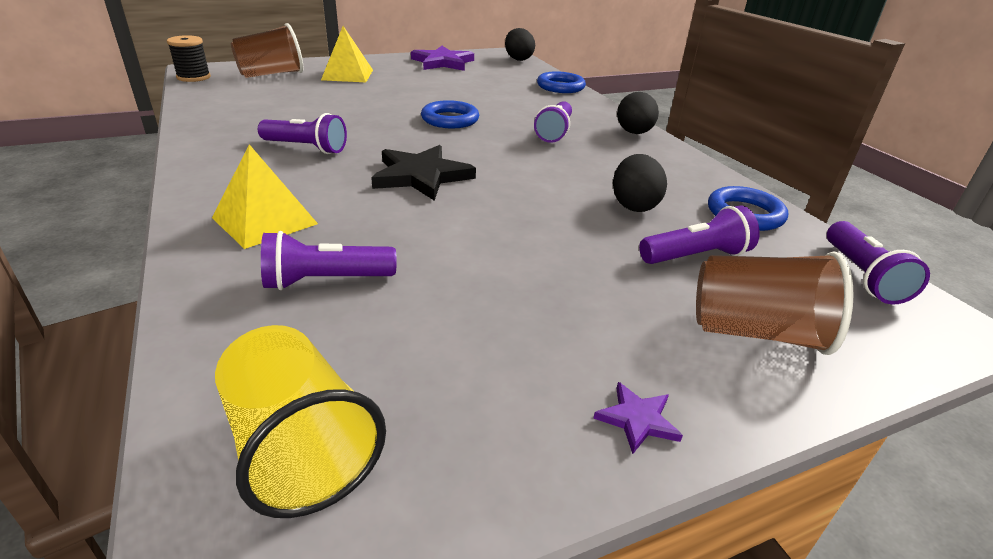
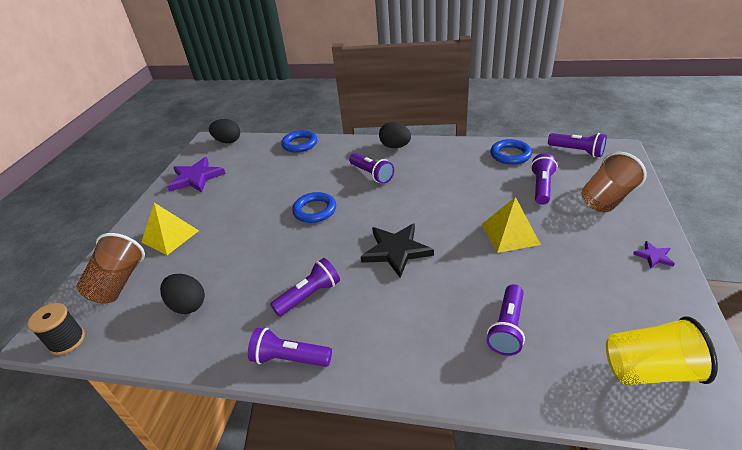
camera: 50 degrees left, 5 degrees up
(207, 160) = (289, 358): none -> purple flashlight
(264, 220) = (416, 342): yellow pyramid -> yellow pyramid (510, 234)
(634, 205) = (482, 184): black egg -> black egg (188, 305)

